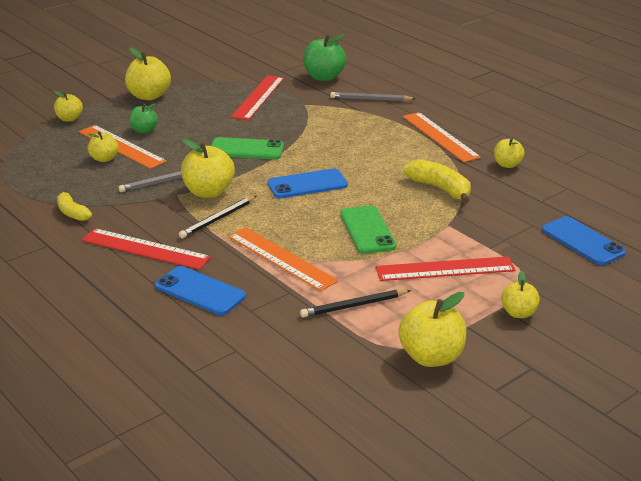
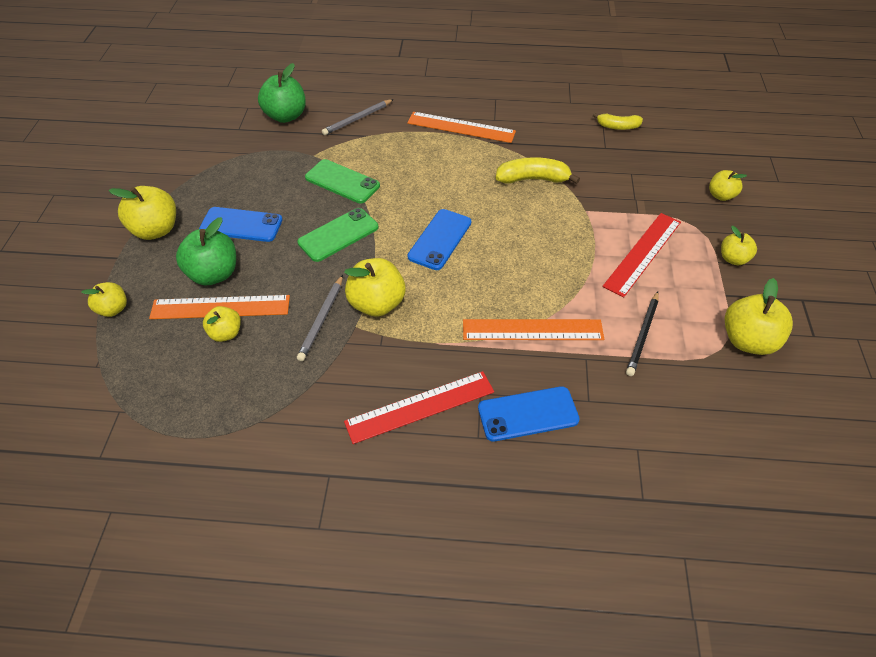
camera: 45 degrees left, 20 degrees up
(72, 212) = (293, 419): yellow banana -> yellow banana (617, 127)
(144, 130) = (214, 274): green apple -> green apple, size x1.68
(218, 219) = (427, 327): black pencil -> none
(258, 97) = (262, 170): red ruler -> none
(367, 230) = (546, 255): green phone -> green phone (342, 182)
(507, 165) = (540, 127): yellow apple -> yellow apple (721, 195)
(583, 241) = (676, 167): blue phone -> blue phone (241, 225)

